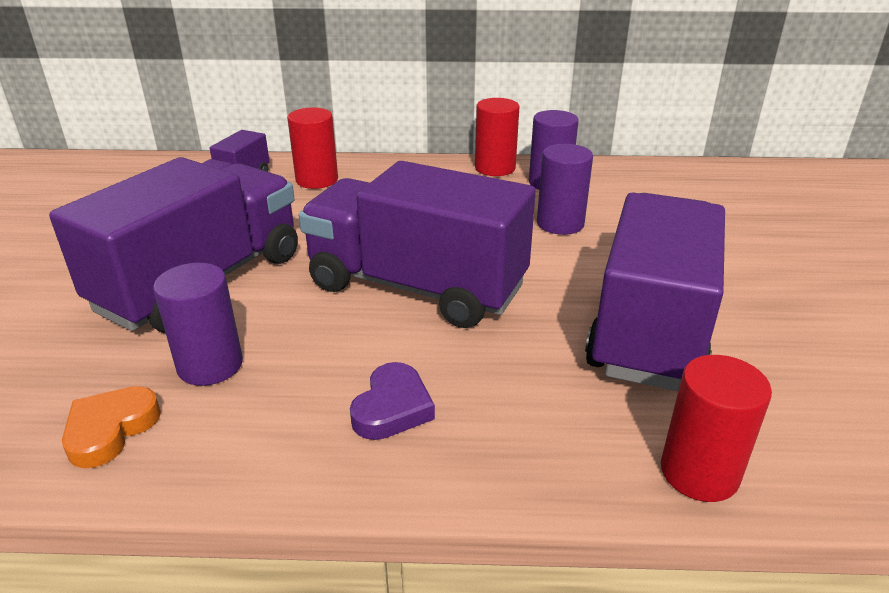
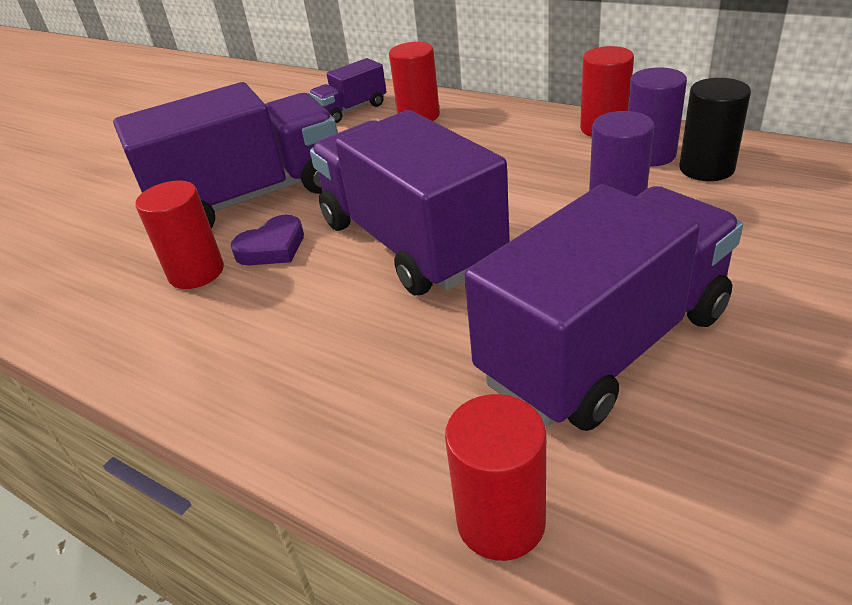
camera: 35 degrees right, 5 degrees up
(110, 430) = (97, 305): orange heart -> none
(210, 365) = (196, 272): purple cylinder -> red cylinder
(392, 408) = (289, 352): purple heart -> purple heart (272, 248)
(599, 187) = (706, 169): none -> black cylinder

